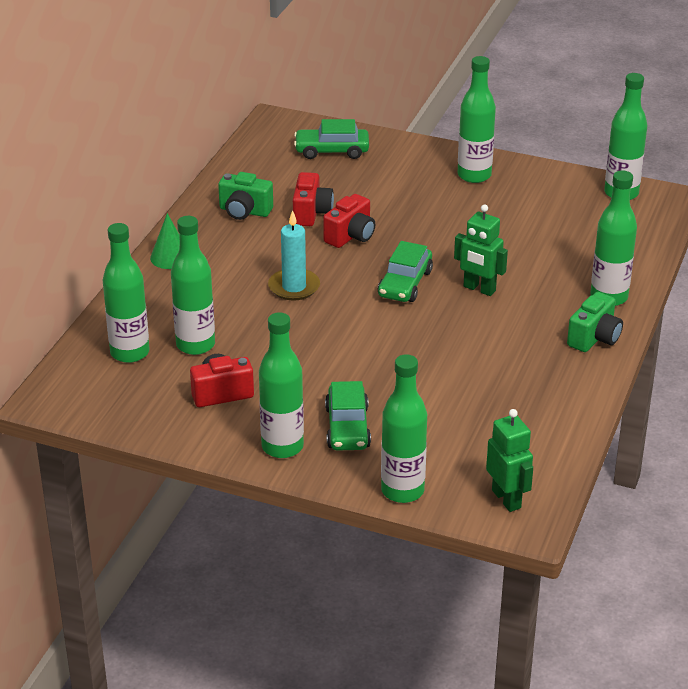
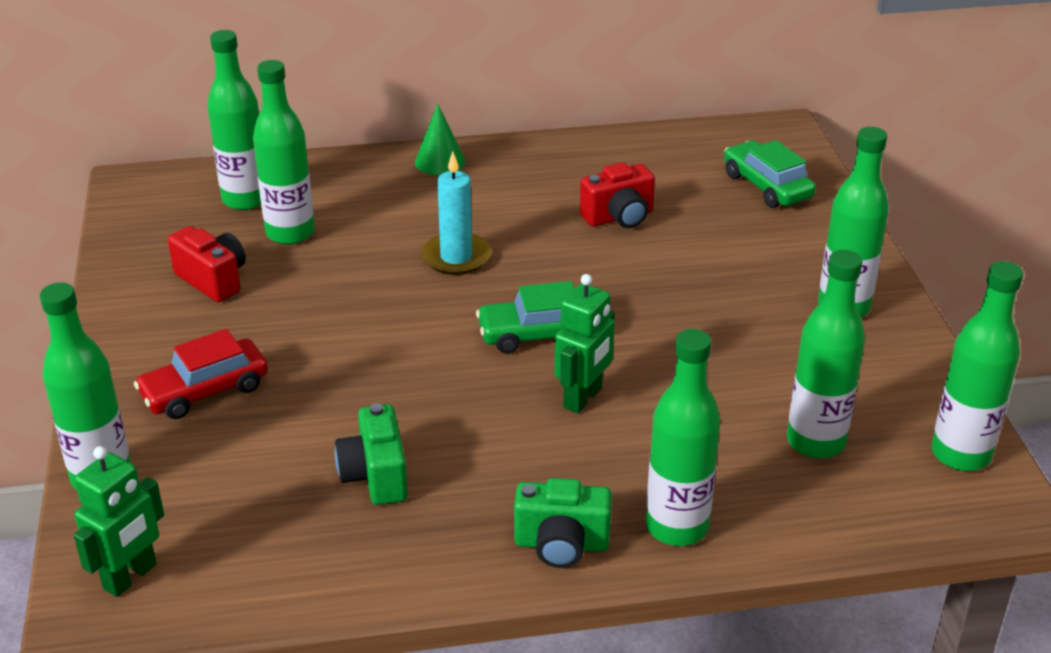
camera: 60 degrees right, 0 degrees up
(244, 211) = (574, 174): green camera -> green camera (375, 476)
(282, 447) = (138, 356): green bottle -> green bottle (815, 442)
(347, 427) = (205, 391): green car -> red car
(351, 236) = (600, 260): red camera -> none
(479, 289) = (583, 398): green robot -> green robot turned 150 degrees counterclockwise

